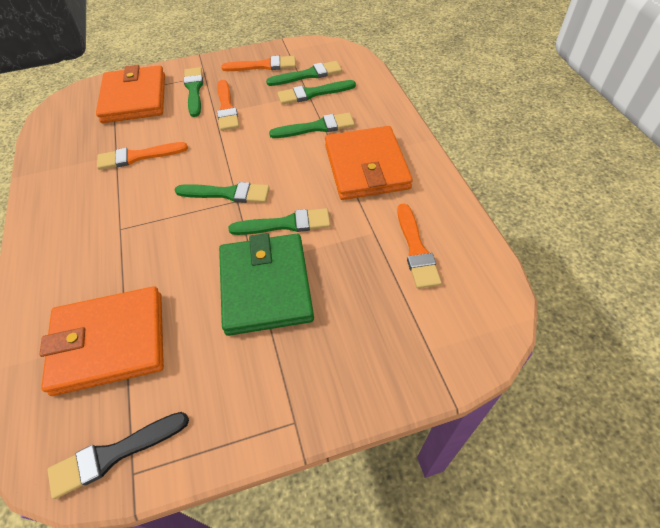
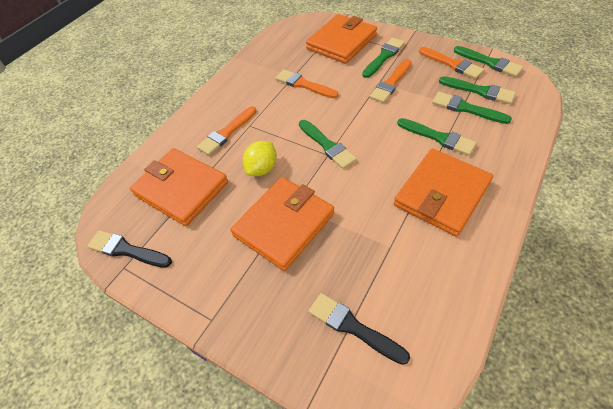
camera: 50 degrees right, 0 degrees up
(184, 257) = (262, 168): none -> yellow lemon
(265, 286) = (284, 224): green wallet -> orange wallet
(285, 224) = (339, 193): green brush -> green brush (489, 62)
(416, 249) = (406, 285): orange brush -> orange brush (226, 133)
(416, 312) = (353, 327): none -> black brush

